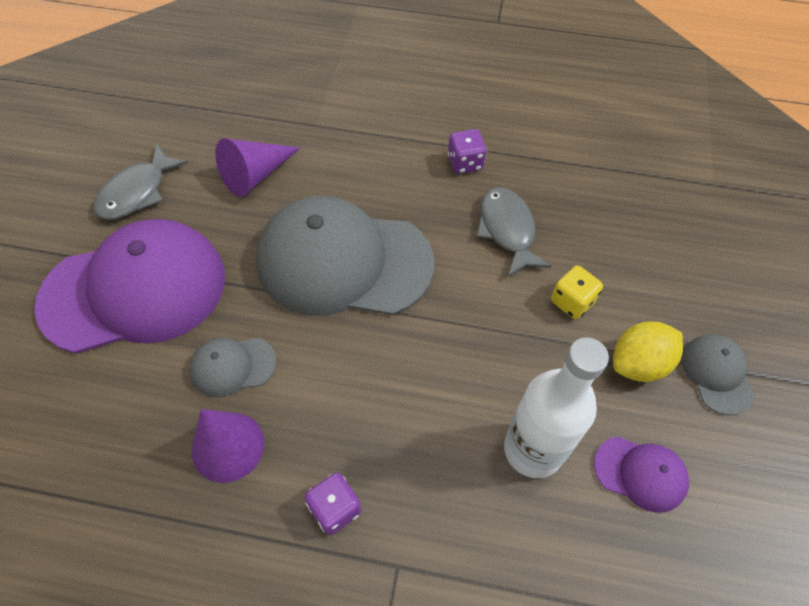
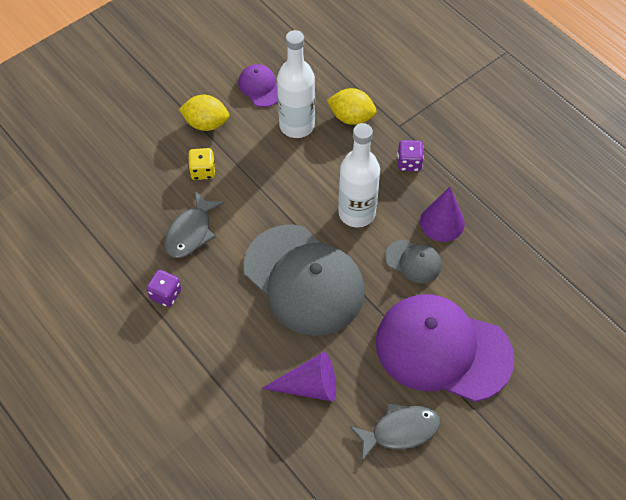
camera: 140 degrees left, 0 degrees up
(348, 379) = (356, 213): none -> white bottle
(476, 524) = (351, 117): none -> yellow lemon
(717, 374) = (176, 95): grey cap -> none

